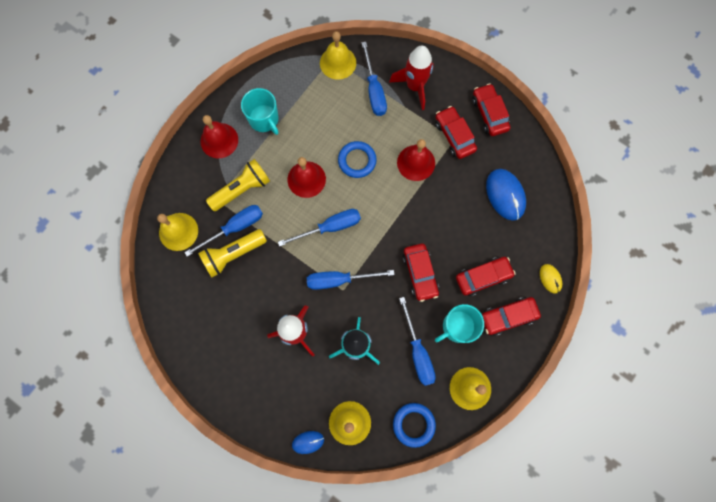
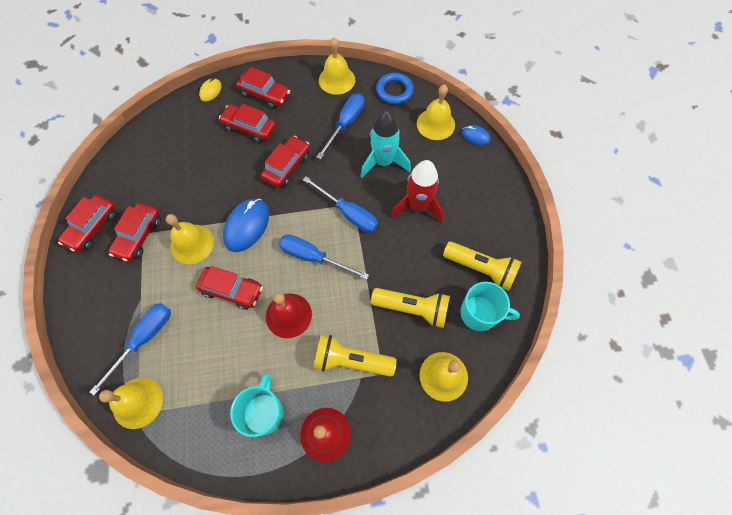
camera: 135 degrees left, 10 degrees down
(211, 325) = (481, 269): none -> yellow flashlight
(235, 228) = (390, 331): blue screwdriver -> none
(357, 161) = (232, 290): blue ring -> red car
(414, 86) = (110, 308): red rocket -> none
(416, 162) = (192, 244): red bell -> yellow bell
(457, 327) = (303, 115): turquoise mug -> turquoise mug (479, 314)
(505, 195) = (165, 162): blue mouse -> blue mouse (247, 226)

